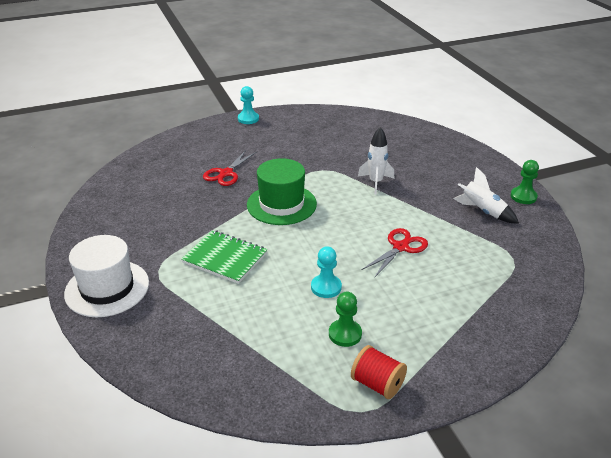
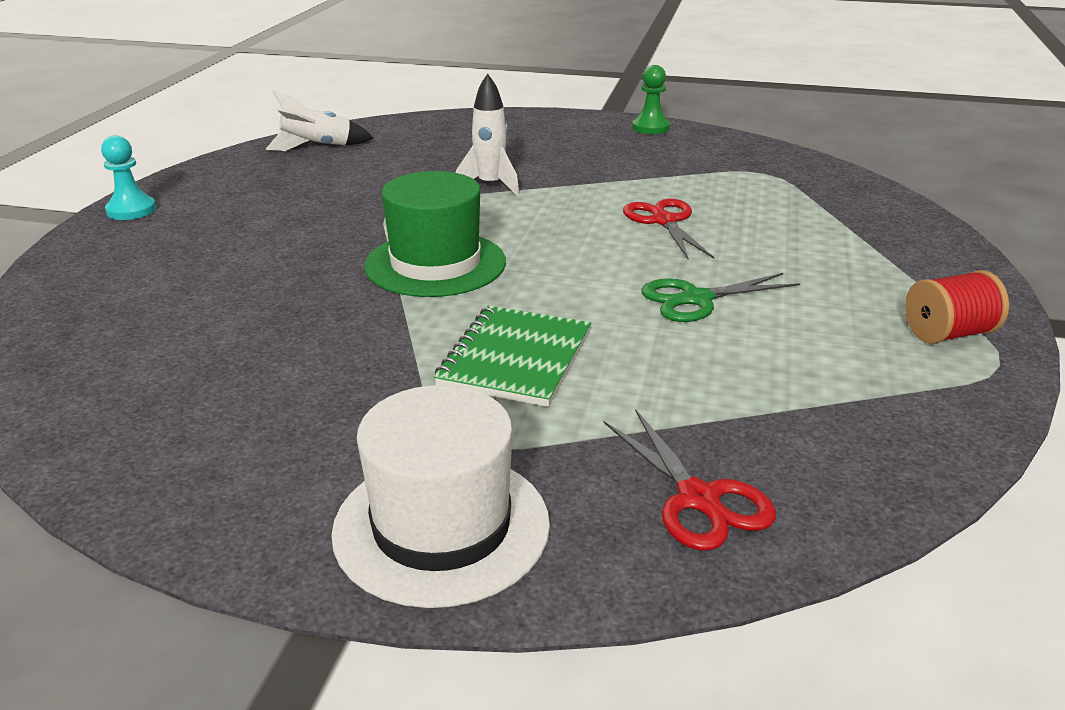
camera: 55 degrees left, 5 degrees down
(225, 258) = (515, 359): green notebook -> green notebook turned 45 degrees counterclockwise
(226, 173) = (261, 279): red scissors -> red scissors (698, 498)
(326, 287) = (696, 299): turquoise pawn -> green scissors
(345, 334) = (820, 321): green pawn -> none
(482, 211) = (650, 154): white rocket -> white rocket (317, 147)

